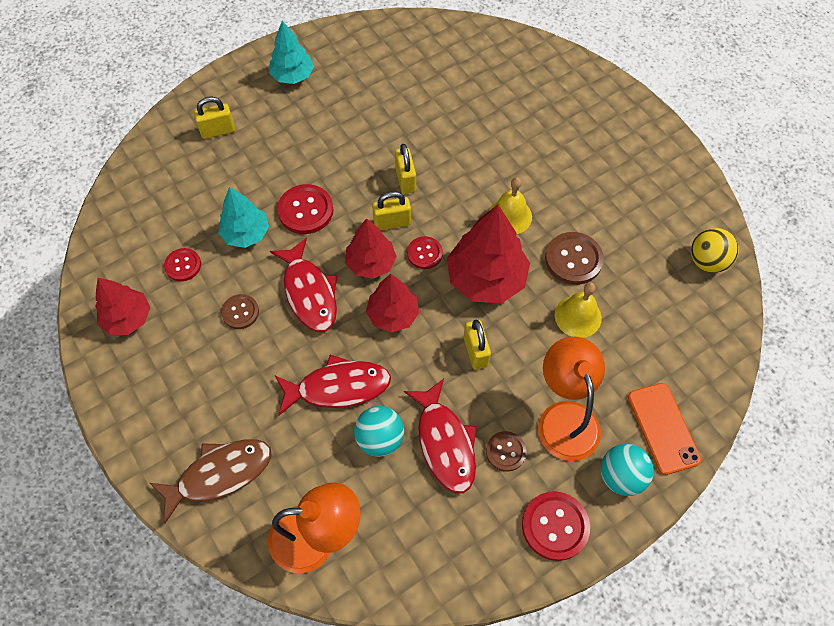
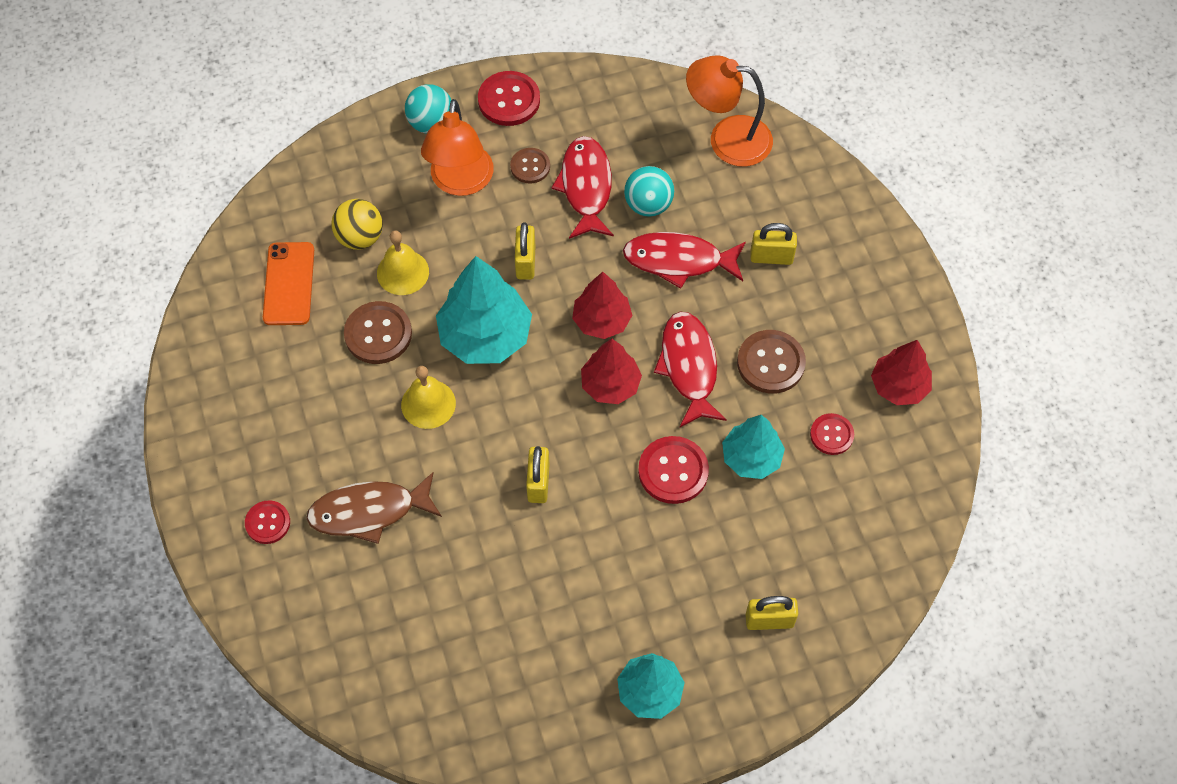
camera: 165 degrees left, 0 degrees up
(219, 474) = (811, 209): brown fish -> brown fish (369, 511)
(240, 312) = (770, 363): brown button -> brown button, size x1.60
(392, 222) = (571, 429): yellow padlock -> yellow padlock (771, 257)
(424, 253) = (545, 381): red button -> red button (268, 523)
(486, 279) = (485, 335): red tree -> turquoise tree
(663, 428) = (371, 152): orange phone -> orange phone (289, 284)
(707, 261) = (231, 296): yellow ball -> yellow ball (360, 237)

